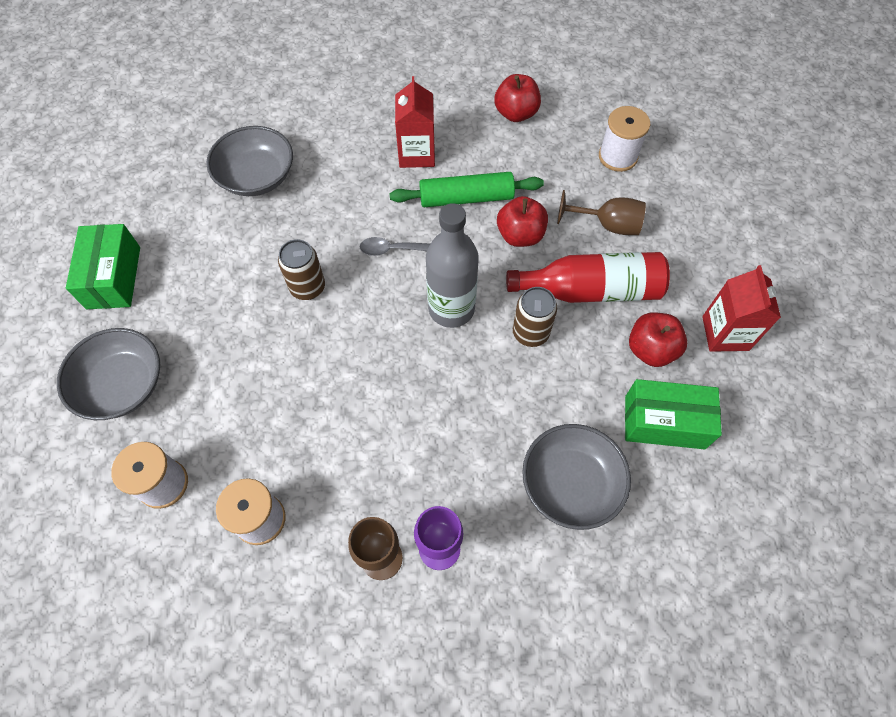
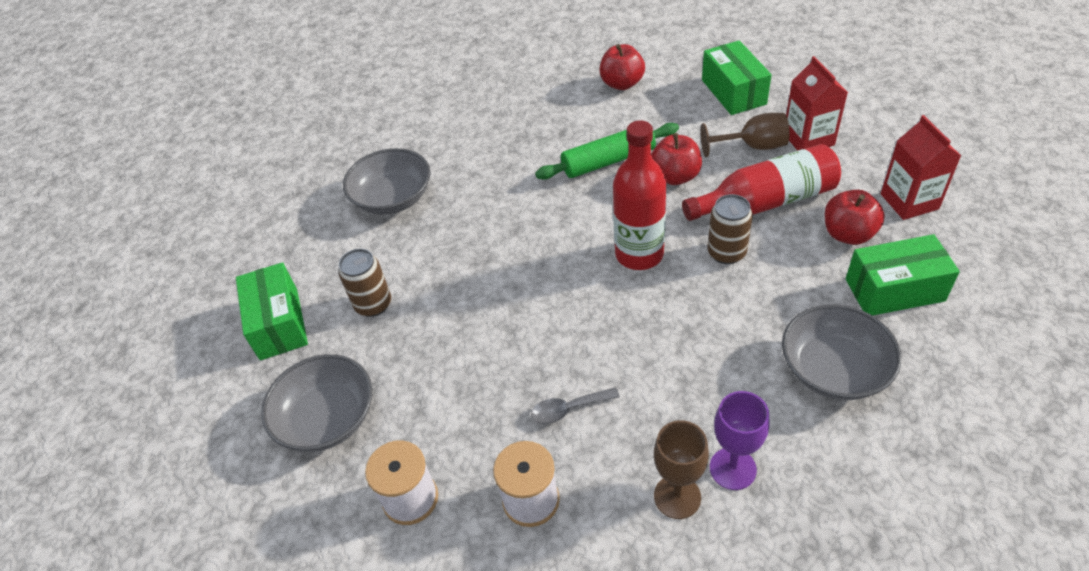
camera: 10 degrees left, 15 degrees down
(307, 287) = (486, 276): brown can -> brown can (373, 304)
(390, 249) = (554, 222): grey spoon -> grey spoon (568, 409)
(417, 154) = (543, 138): red carton -> red carton (808, 139)
(451, 309) = (639, 254): grey bottle -> red bottle
(617, 156) = (733, 92): white spool -> green box

